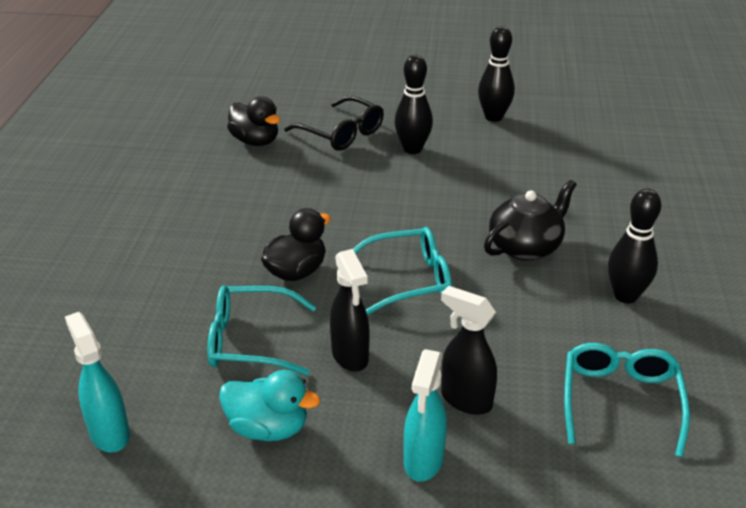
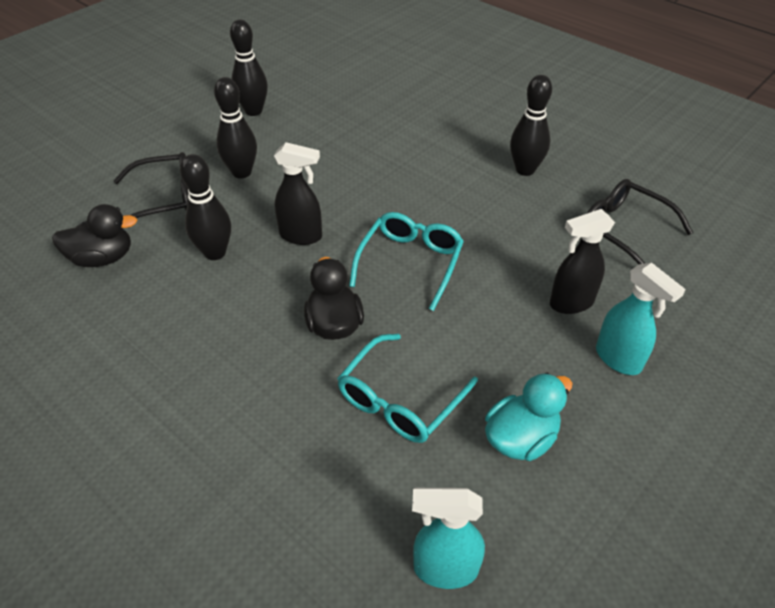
camera: 55 degrees left, 10 degrees up
(311, 182) = (215, 253): none -> black bowling pin
(350, 356) = (473, 343): black spray bottle -> black spray bottle (301, 236)
(525, 247) = (430, 183): black teapot -> none
(620, 401) = (624, 231): turquoise glasses -> black glasses

